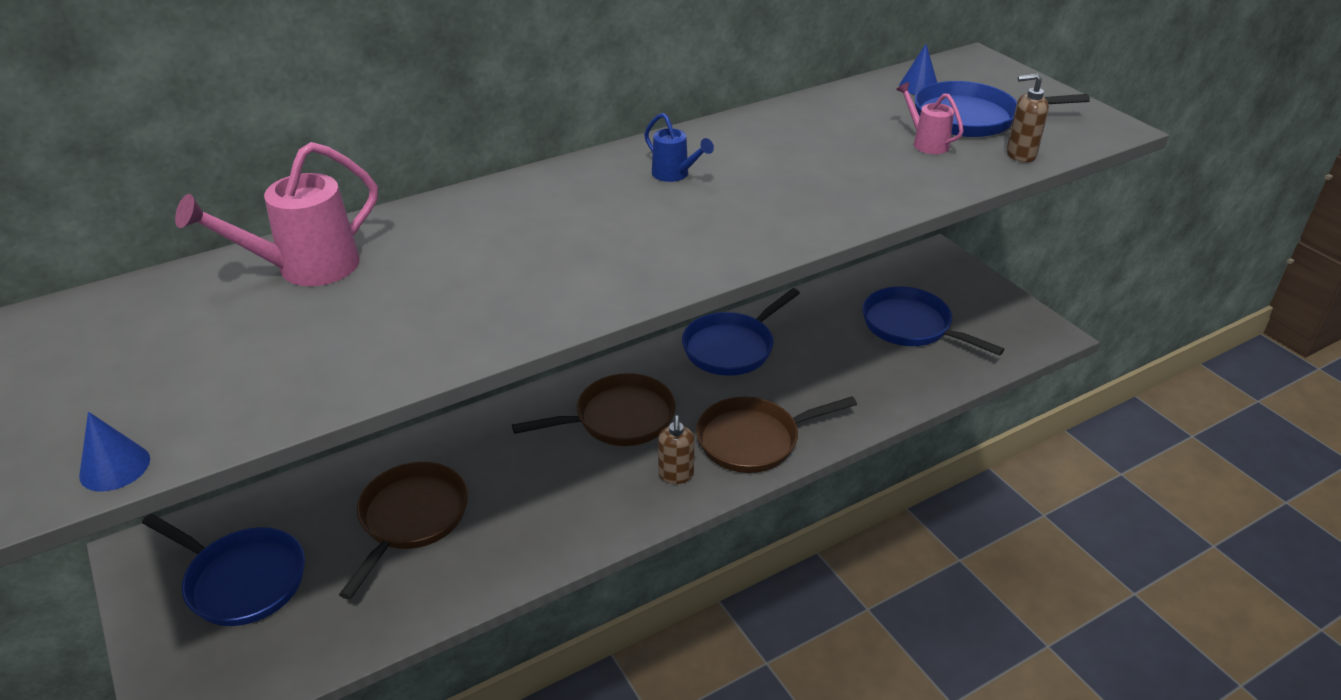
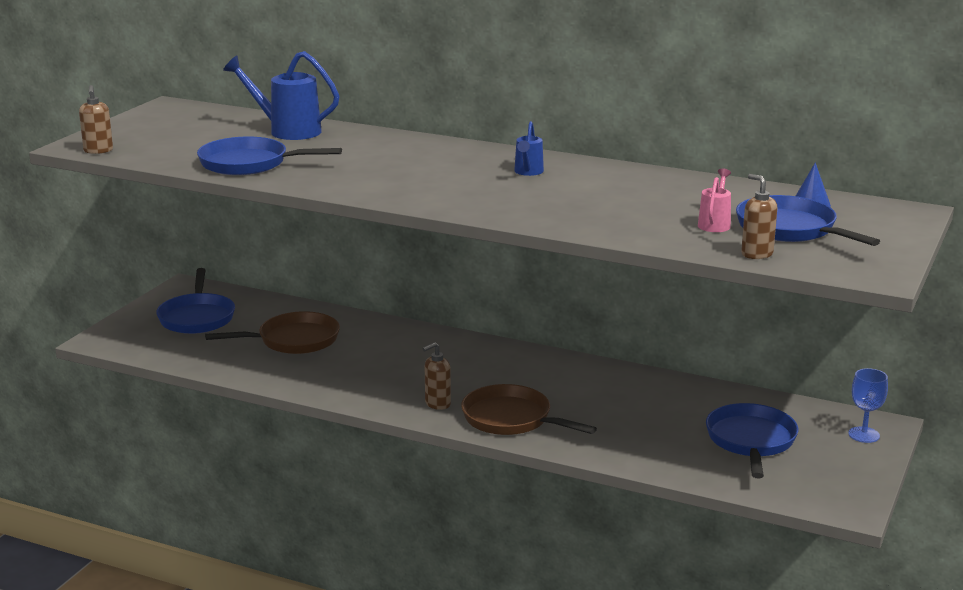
camera: 55 degrees right, 15 degrees down
(115, 467) = (98, 151): blue cone -> brown soap dispenser
(306, 269) = (287, 131): pink watering can -> blue watering can
(618, 419) = (466, 367): brown pan -> none
(732, 347) = (604, 380): blue pan -> blue pan (249, 164)
(944, 270) = (864, 435): none -> blue goblet

